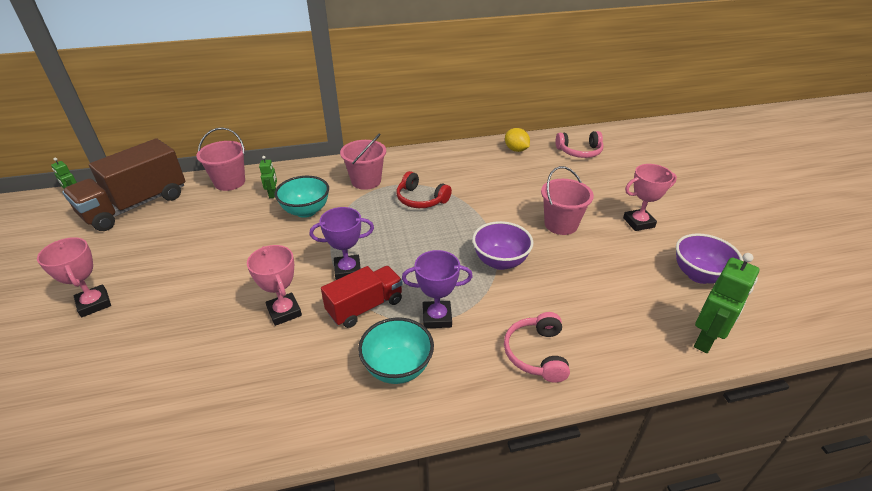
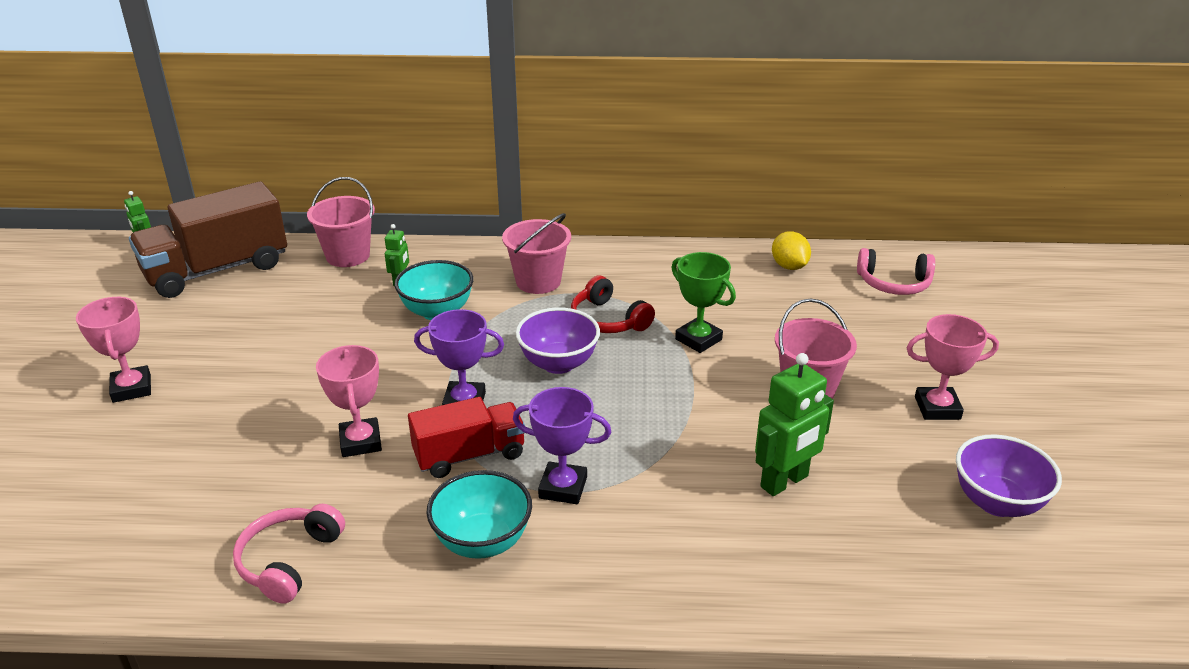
camera: 15 degrees right, 5 degrees down
(482, 203) = (698, 339): none -> green trophy
(500, 261) = (688, 428): purple bowl -> purple bowl (558, 363)
(536, 353) = (684, 562): pink headphones -> pink headphones (288, 561)
(706, 339) = (957, 595): green robot -> green robot (784, 482)

